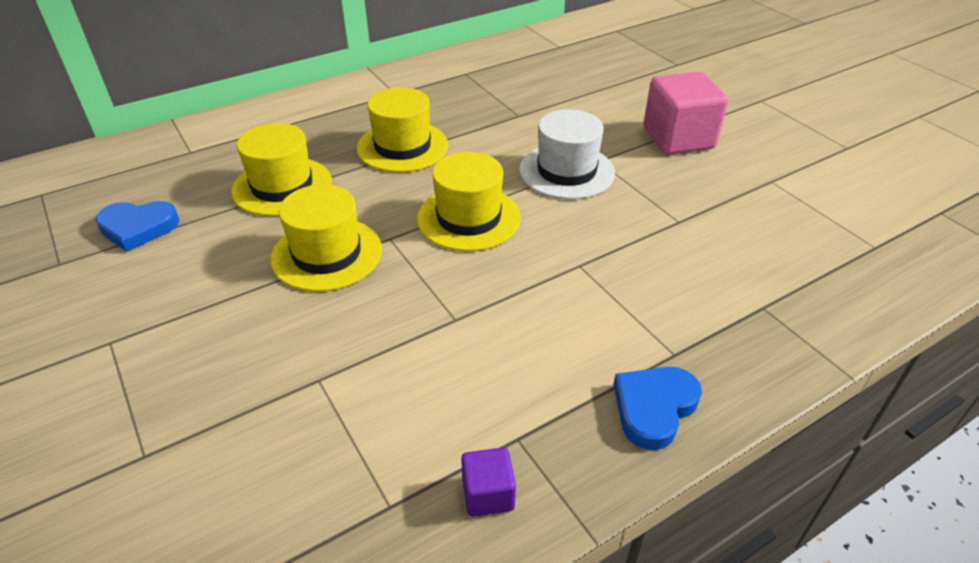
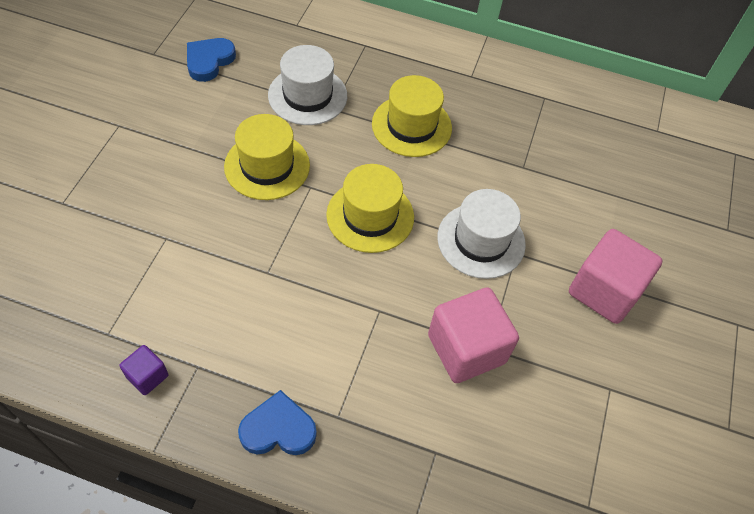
camera: 45 degrees right, 15 degrees up
(138, 228) = (209, 61): blue heart -> blue heart turned 75 degrees clockwise
(282, 186) = (307, 95): yellow hat -> white hat
(669, 234) = (466, 349): none -> pink cube

